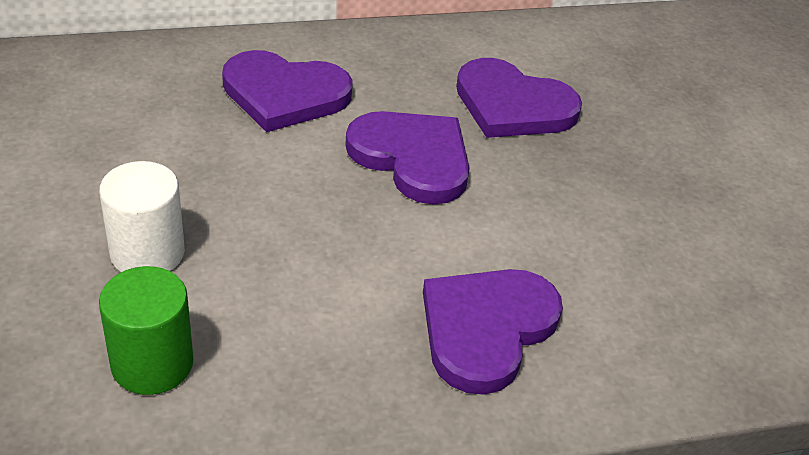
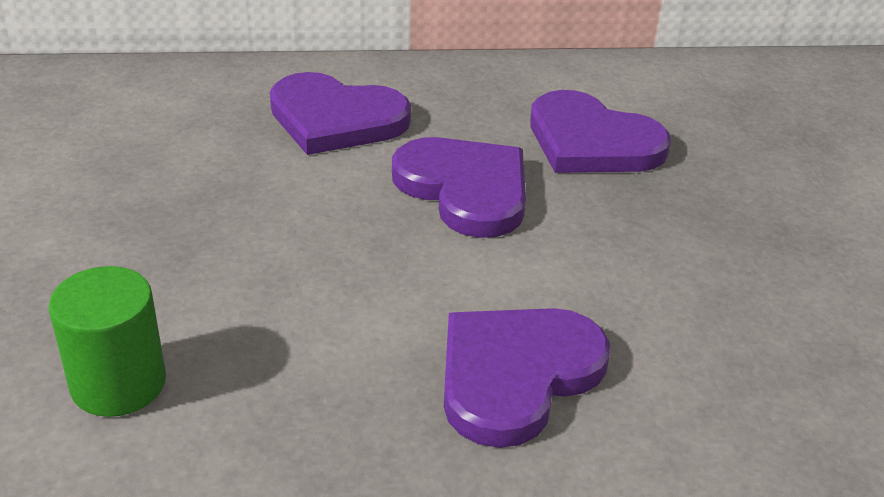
camera: 10 degrees right, 5 degrees down
(147, 253) = (145, 268): white cylinder -> none

